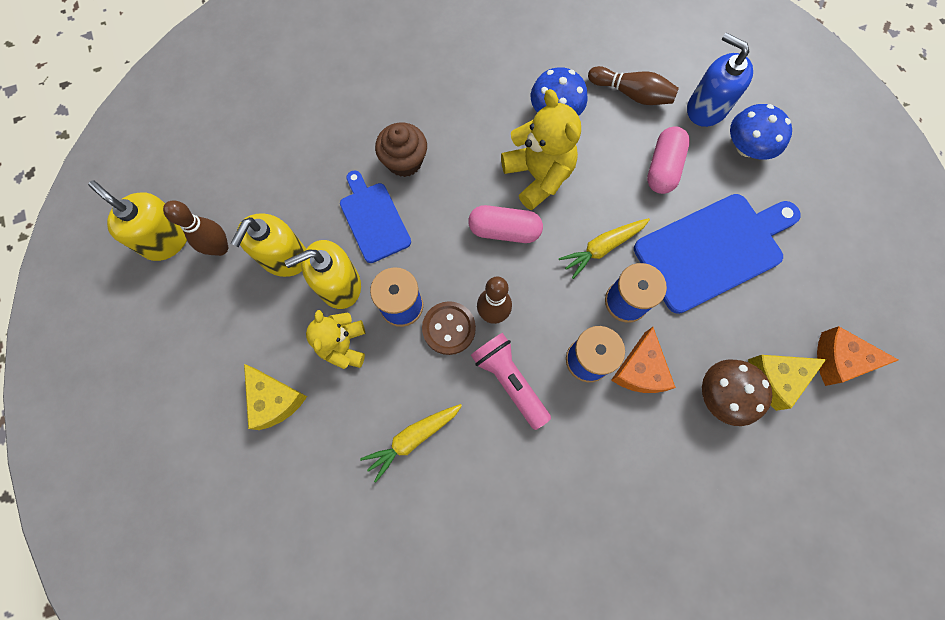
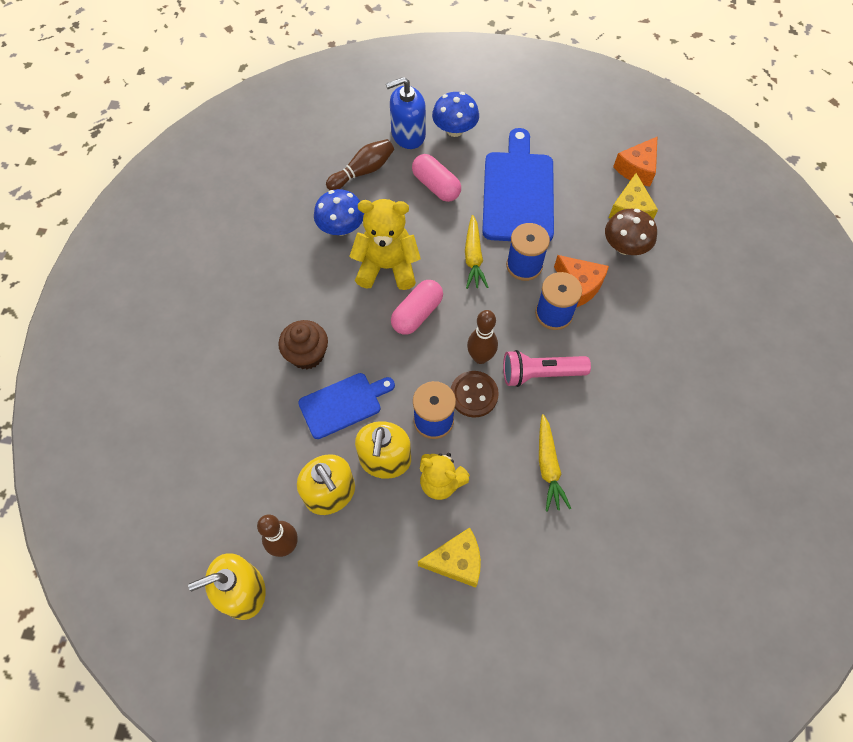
camera: 60 degrees left, 10 degrees down
(373, 219) = (343, 404): blue cutting board -> blue cutting board turned 150 degrees clockwise

